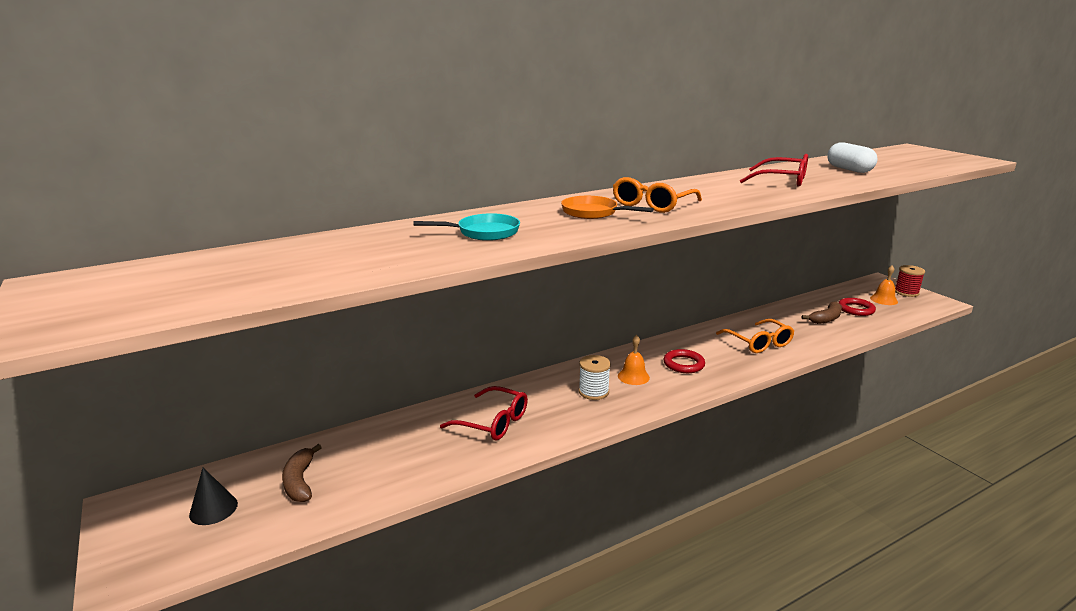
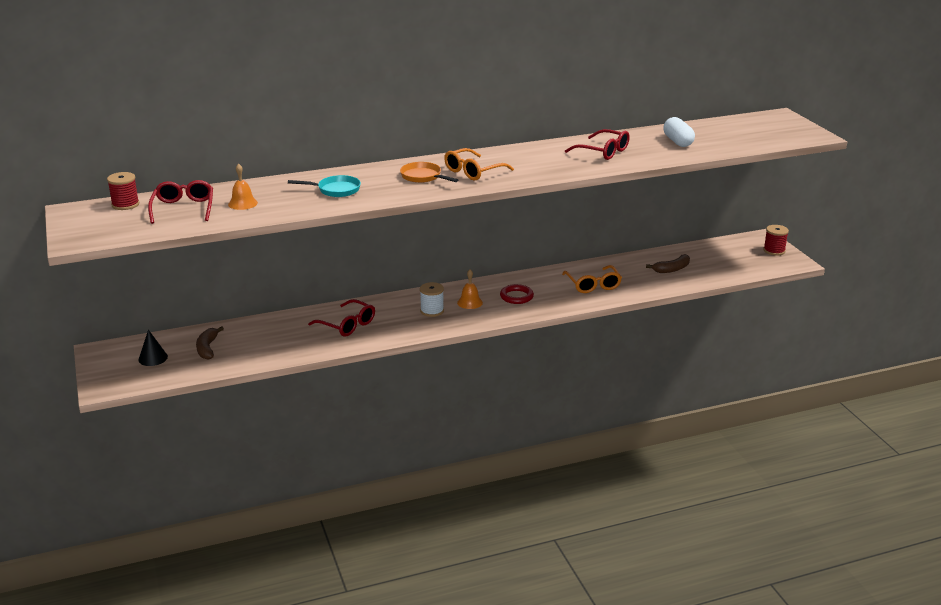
camera: 10 degrees right, 5 degrees up
(151, 269) = (125, 204): none -> red spool
(252, 268) = (183, 208): none -> red glasses
(855, 309) = (708, 263): red ring -> none
(883, 300) = (744, 256): orange bell -> orange bell (243, 203)

